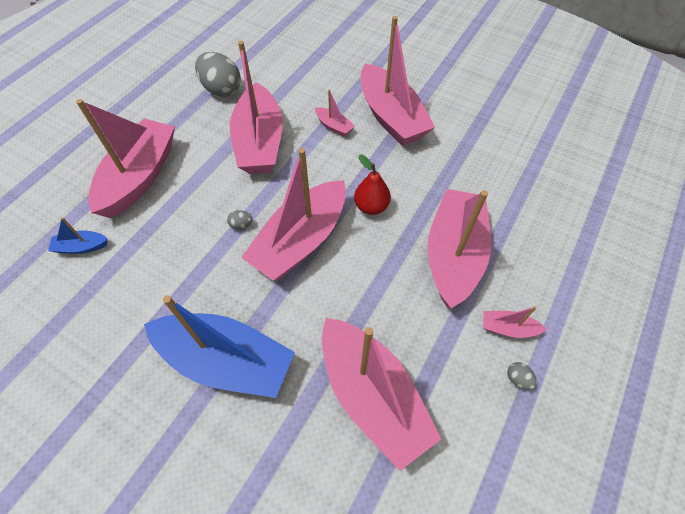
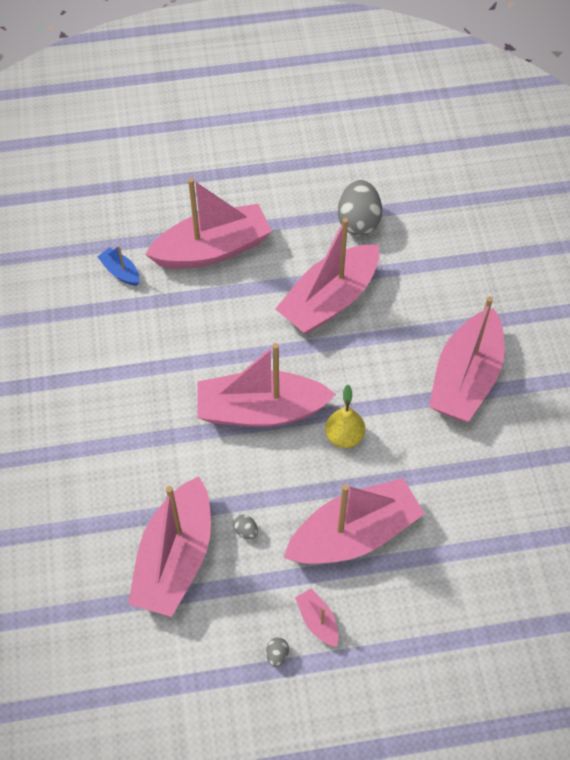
camera: 50 degrees right, 0 degrees up
(226, 361) = (119, 442): blue boat -> none
(241, 225) = (236, 357): grey egg -> grey egg (246, 531)
(334, 126) = (405, 341): pink boat -> none
(371, 206) = (344, 436): red pear -> yellow pear

